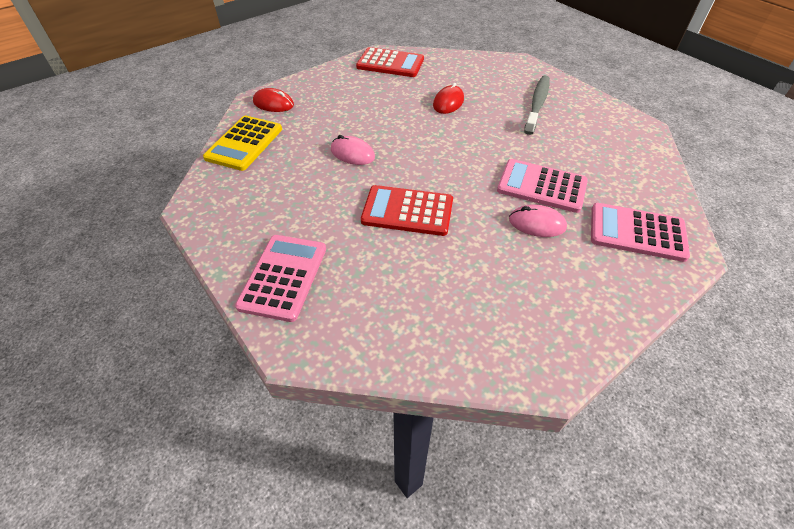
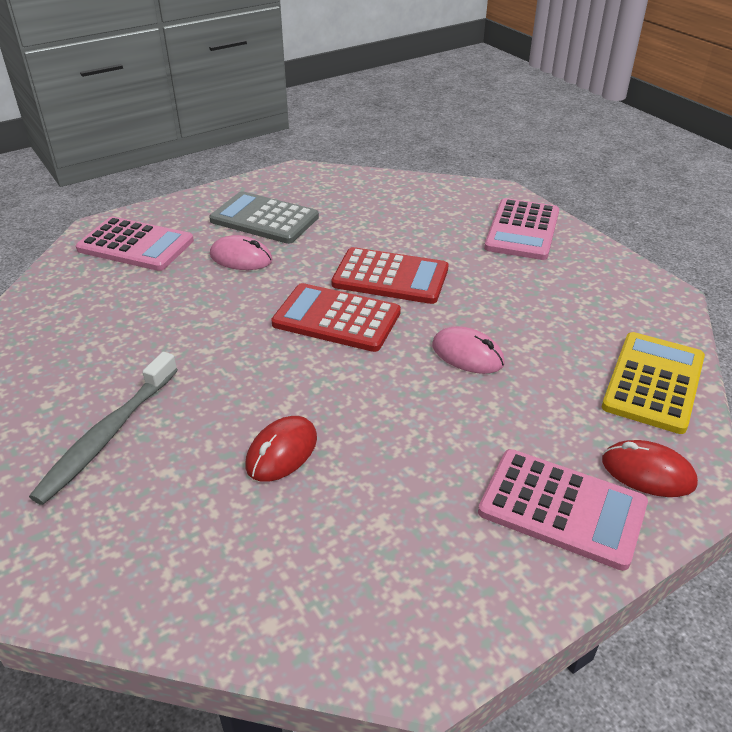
camera: 175 degrees left, 10 degrees down
(390, 63) = (393, 603): red calculator -> red calculator (336, 318)
(541, 186) = (206, 295): pink calculator -> pink calculator (562, 508)
(542, 276) = (264, 219): none -> grey calculator

